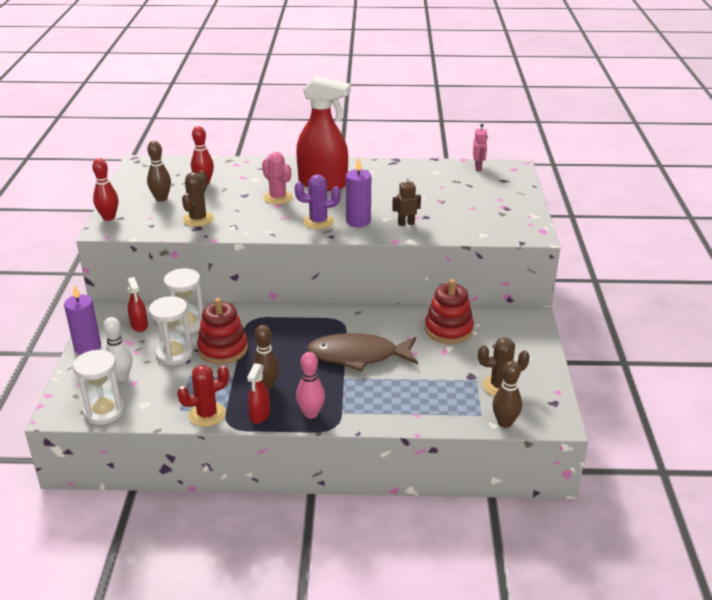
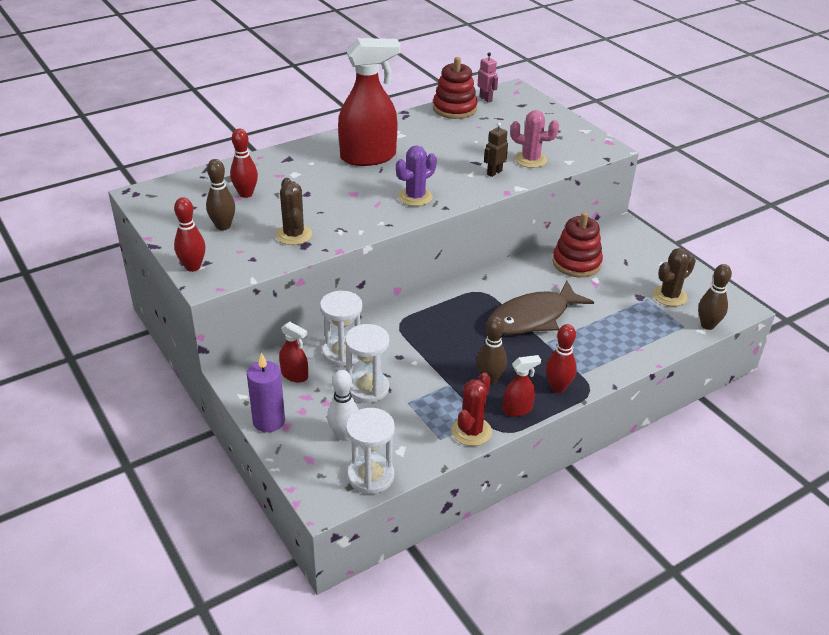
camera: 35 degrees left, 5 degrees up
(223, 349) = (408, 363): red stacking toy -> red stacking toy (454, 109)
(259, 415) = (517, 409): red spray bottle -> red spray bottle turned 90 degrees counterclockwise
(278, 198) = (344, 185): pink cactus -> pink cactus (530, 160)
(311, 414) = (558, 387): pink bowling pin -> red bowling pin
(358, 221) = (451, 184): purple candle -> none

